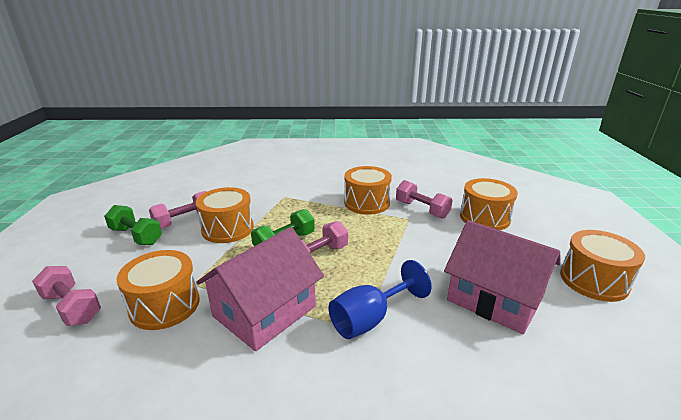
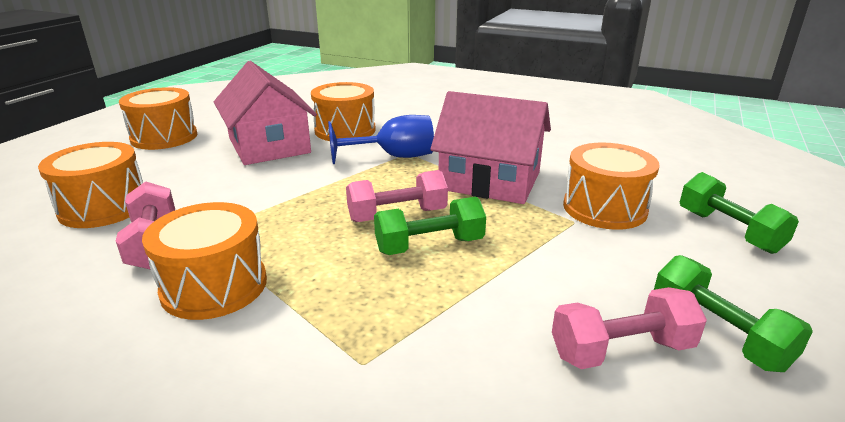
camera: 155 degrees left, 0 degrees up
(72, 307) = (728, 231): pink dumbbell -> green dumbbell
(228, 229) = (521, 300): orange drum -> orange drum (345, 130)
(264, 311) = (490, 181): pink house -> pink house turned 45 degrees clockwise

